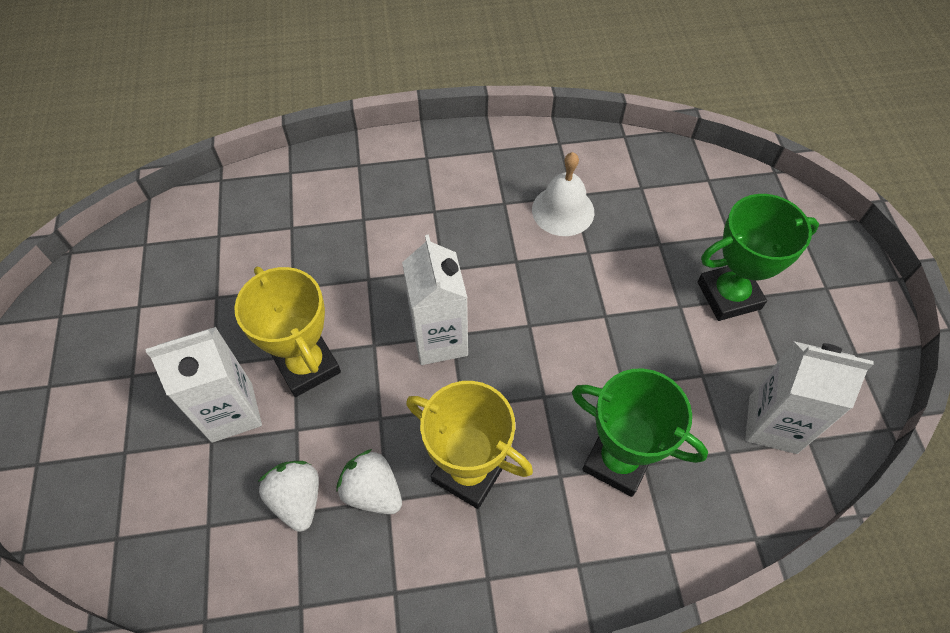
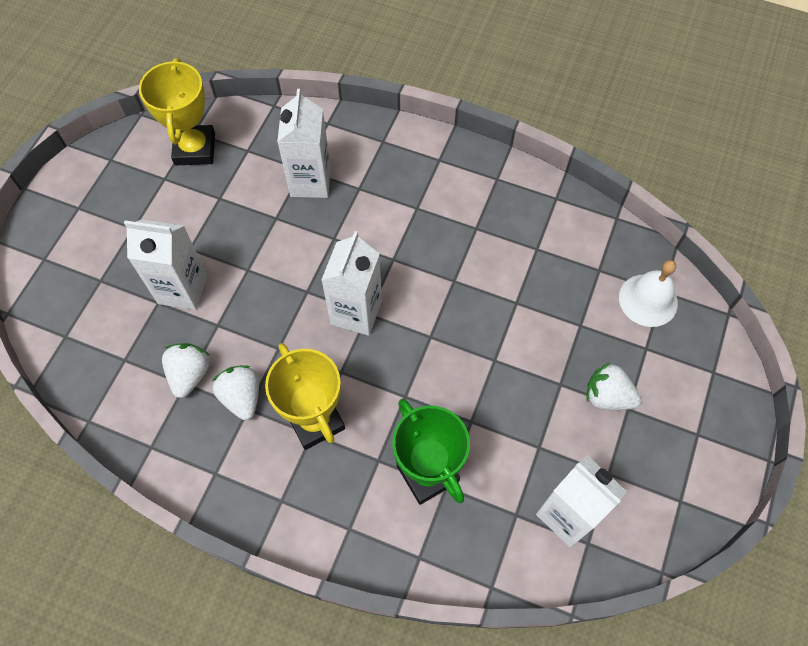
camera: 30 degrees right, 5 degrees up
(307, 365) = (251, 282): yellow trophy -> yellow trophy (195, 149)
(308, 235) = (310, 181): none -> white carton
(563, 210) = (519, 257): white bell -> white bell (648, 300)
(728, 295) = (607, 396): green trophy -> white strawberry

